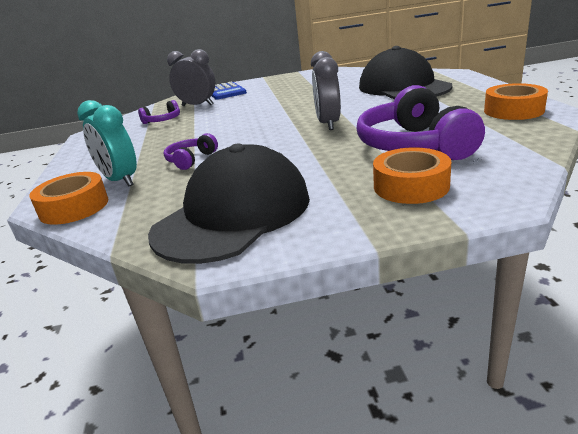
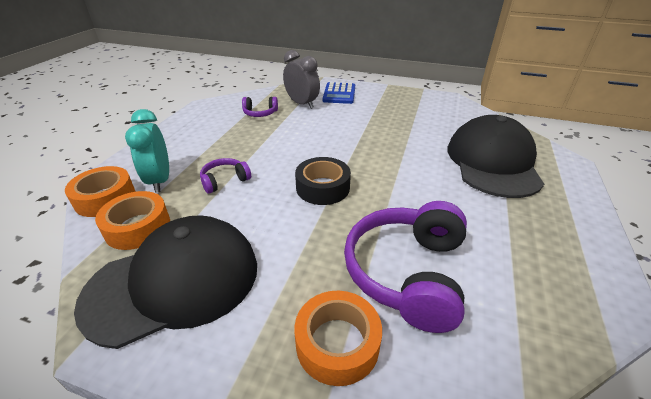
camera: 25 degrees right, 10 degrees up
(289, 135) = (323, 187): none -> black tape
(328, 124) = (369, 188): grey clock -> none
(513, 110) = (571, 271): orange tape -> orange tape (138, 227)

